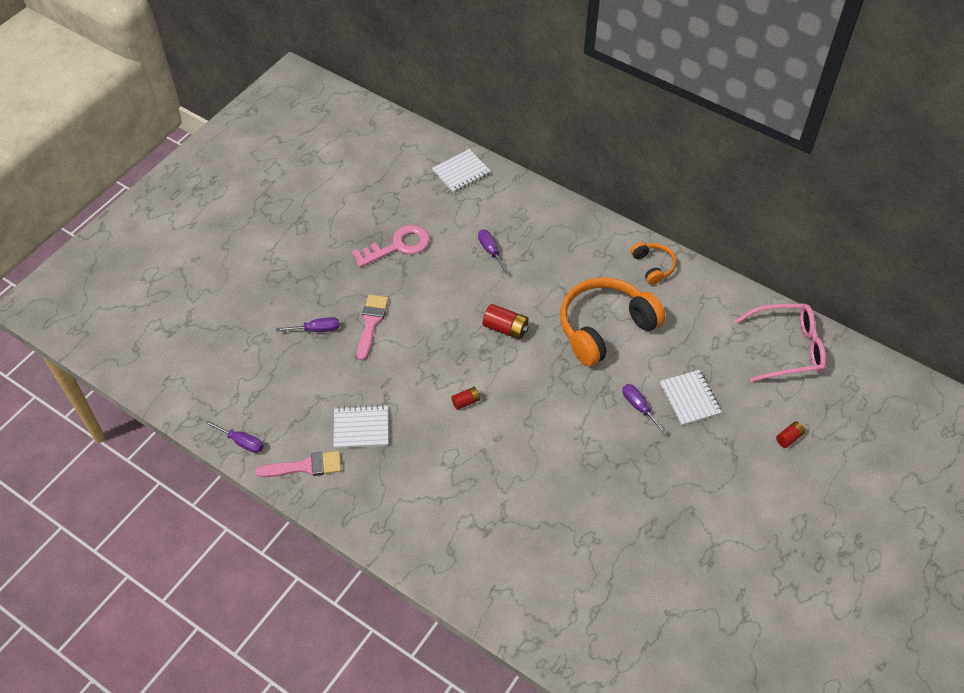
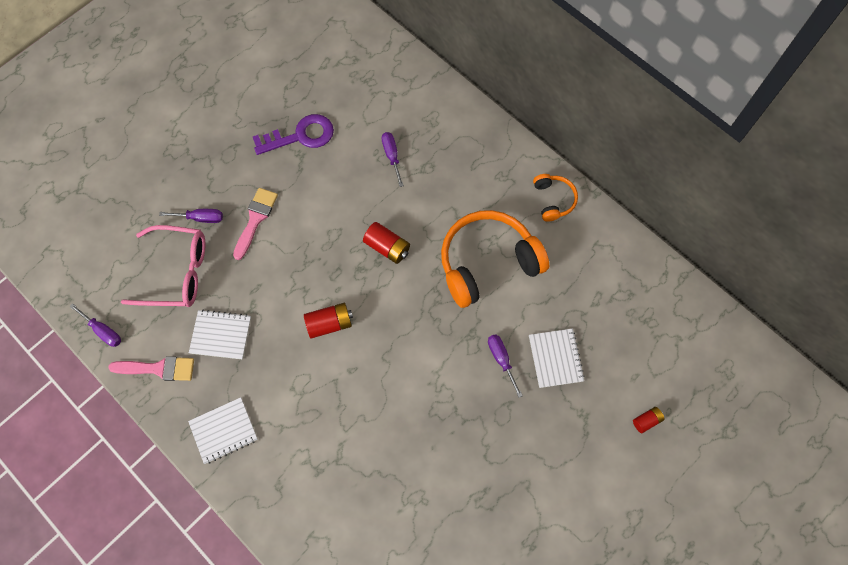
camera: 10 degrees right, 15 degrees up
(398, 246) = (300, 136): pink key -> purple key
(461, 172) = (382, 60): white notebook -> white notebook (224, 431)
(466, 402) = (329, 323): red battery -> red battery, size x1.67
(787, 348) = (670, 317): pink glasses -> pink glasses (177, 272)

